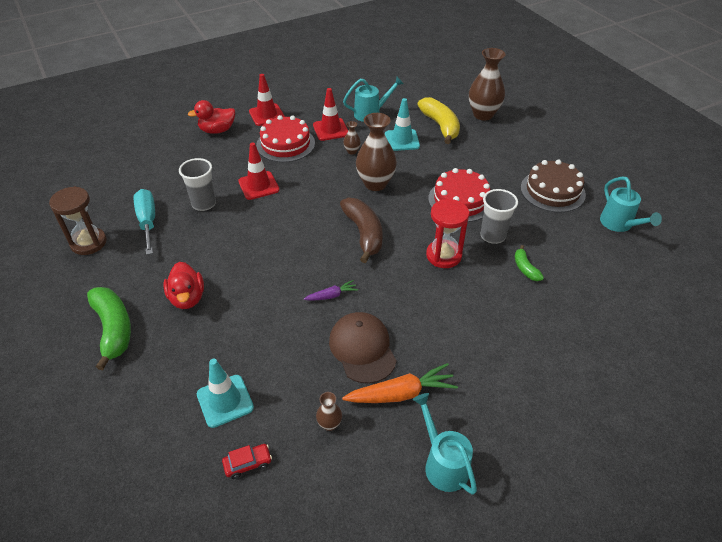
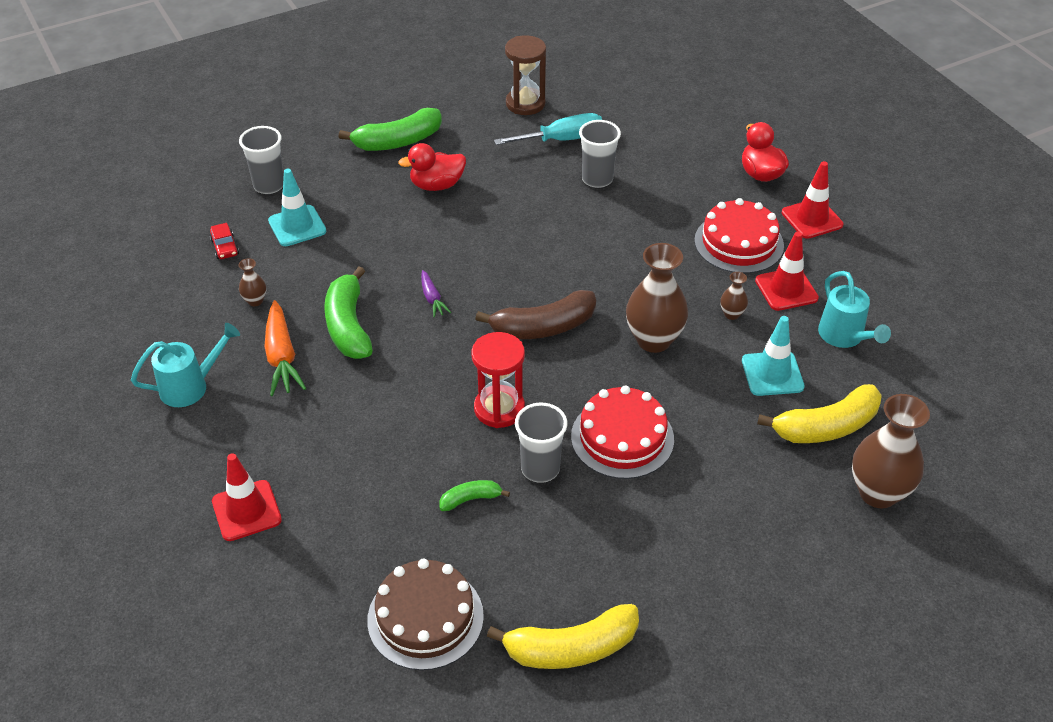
camera: 90 degrees right, 0 degrees up
(154, 434) = (269, 185): none -> grey cup
(258, 186) = (638, 223): red traffic cone -> red traffic cone (246, 511)
(362, 348) = (348, 325): brown cap -> green banana
(552, 191) = (655, 566): brown cake -> brown cake (425, 618)
(619, 224) = (571, 648): turquoise watering can -> yellow banana

